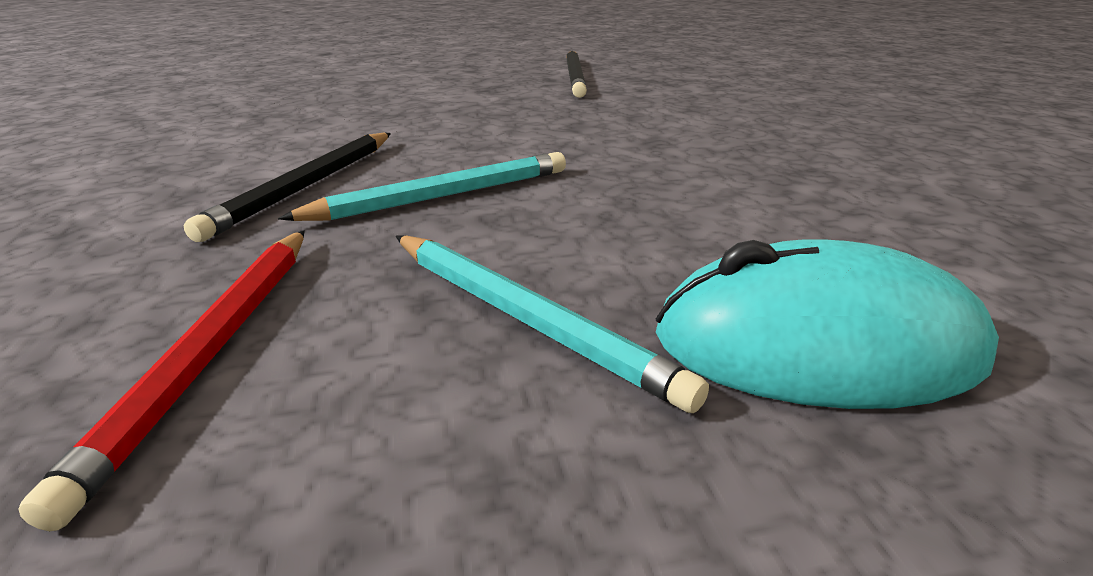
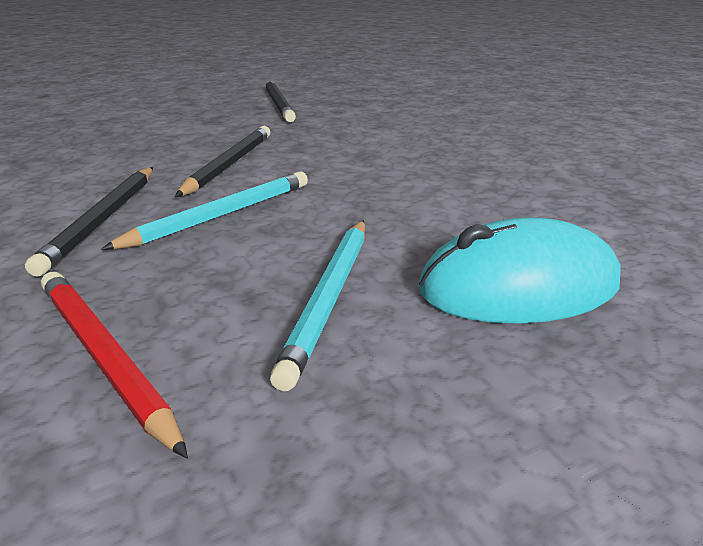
camera: 15 degrees left, 0 degrees up
(209, 352) = (105, 356): red pencil -> red pencil turned 150 degrees clockwise
(484, 139) = (230, 164): none -> black pencil
(526, 319) = (328, 298): turquoise pencil -> turquoise pencil turned 75 degrees clockwise

